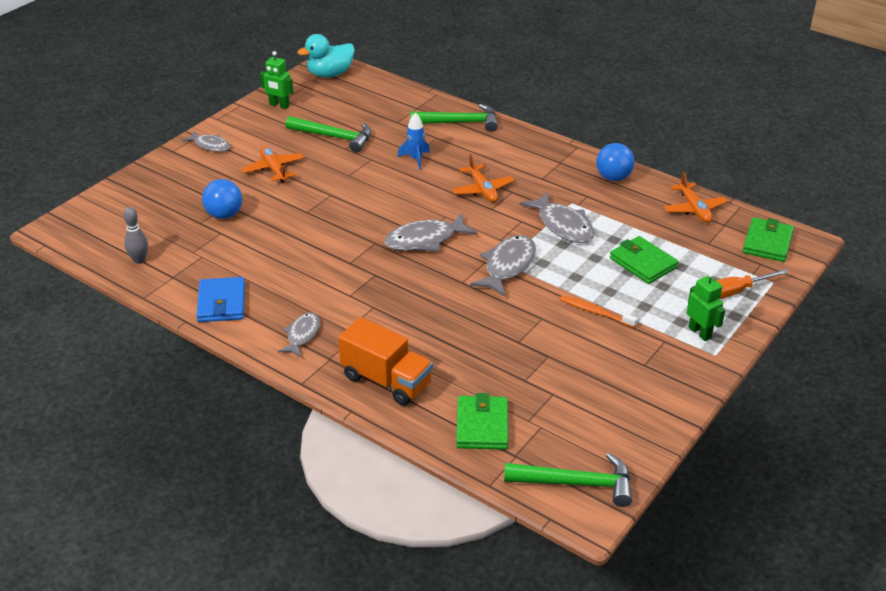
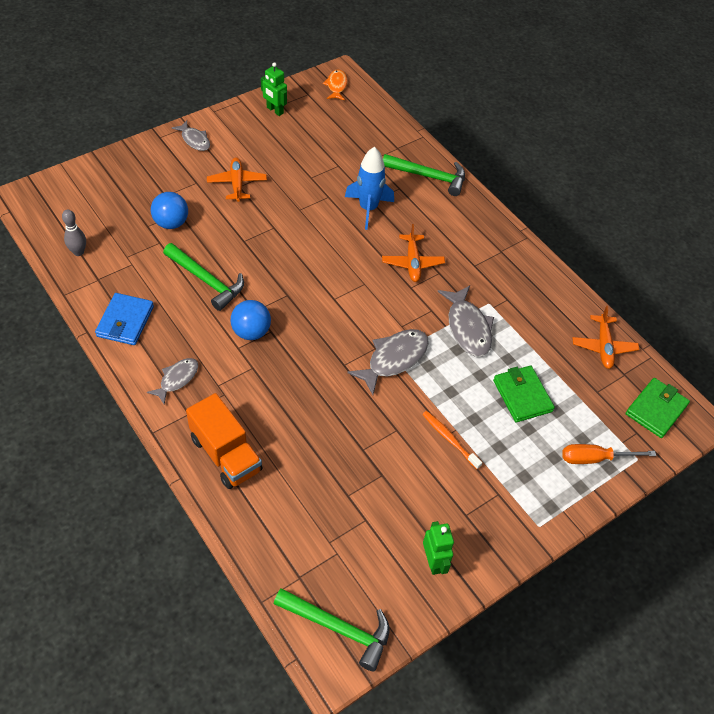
camera: 15 degrees right, 15 degrees up
(330, 74) = (336, 86): turquoise duck -> orange fish
(334, 137) = (306, 161): green hammer -> green hammer (206, 280)
(415, 159) = (368, 208): blue rocket -> blue rocket, size x1.56
(425, 240) = (333, 306): grey fish -> none
(482, 426) = (285, 534): green wallet -> none
(613, 177) = (543, 285): blue ball -> blue ball (251, 332)
(700, 332) = (536, 495): green robot -> green robot (433, 562)

